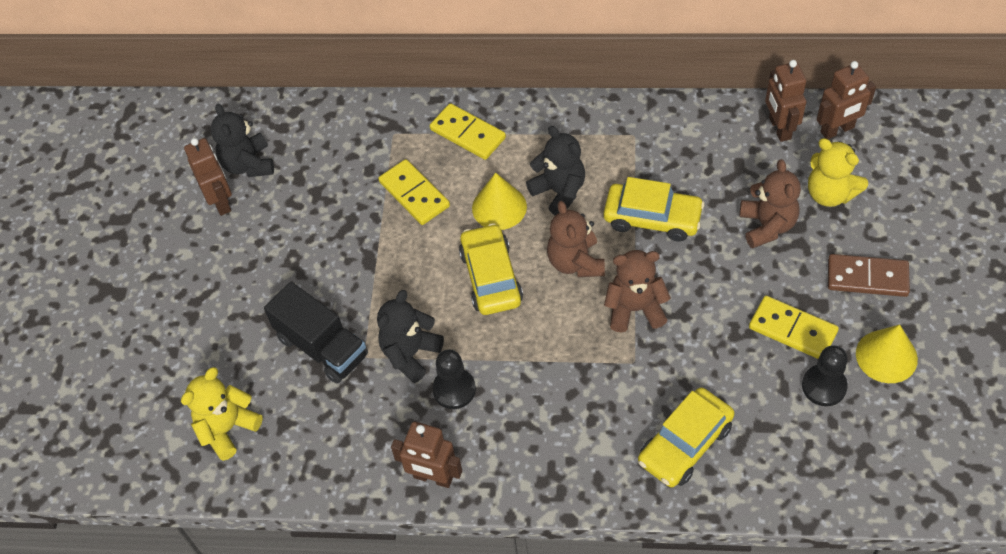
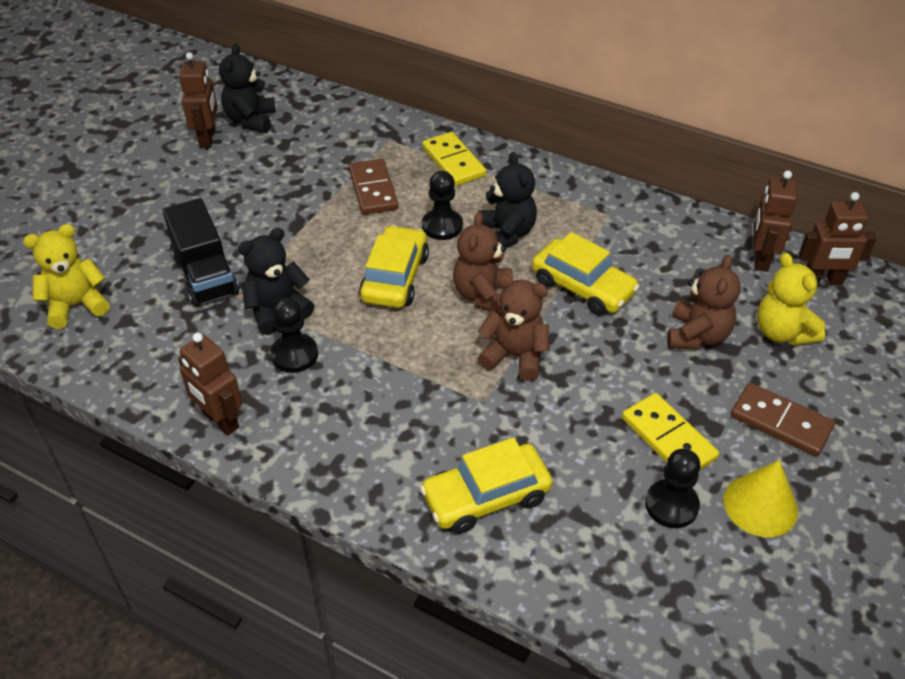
camera: 20 degrees right, 10 degrees down
(414, 194) = (373, 189): yellow domino -> brown domino
(499, 207) = (442, 226): yellow cone -> black pawn

